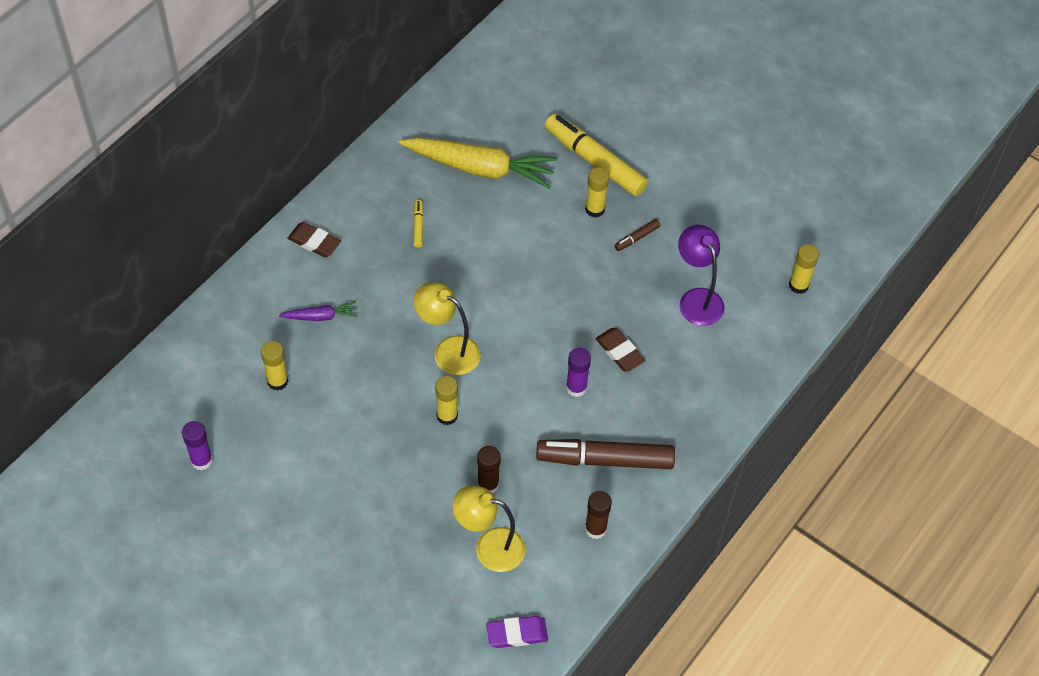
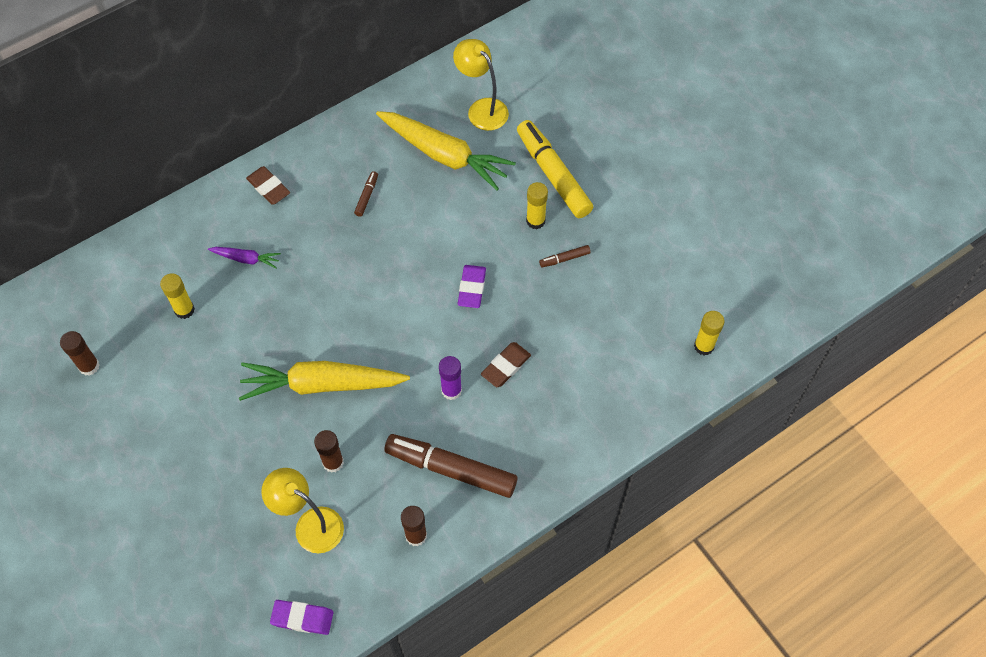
camera: 20 degrees right, 5 degrees up
(201, 460) = (89, 366): purple glue stick -> brown glue stick
(418, 226) = (366, 196): yellow marker -> brown marker
(447, 416) = (322, 384): yellow glue stick -> yellow carrot
(448, 351) = (347, 322): yellow lamp -> yellow lamp (482, 109)
(558, 288) = (472, 288): none -> purple eraser
(619, 352) = (505, 366): brown eraser -> brown eraser turned 60 degrees clockwise
(697, 299) = (599, 333): purple lamp -> none

